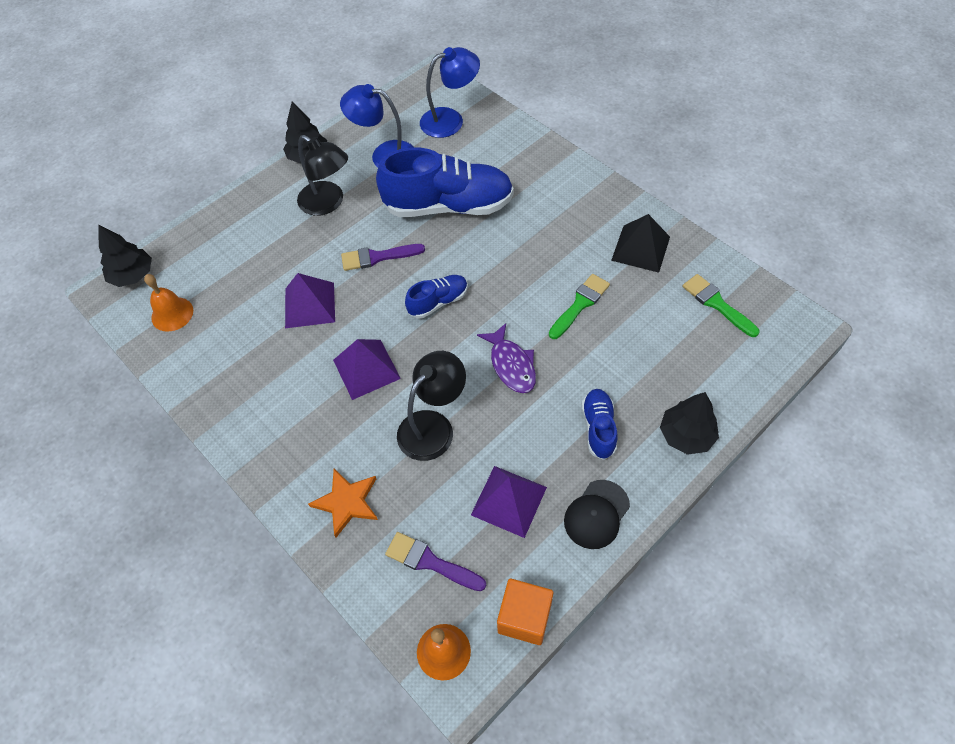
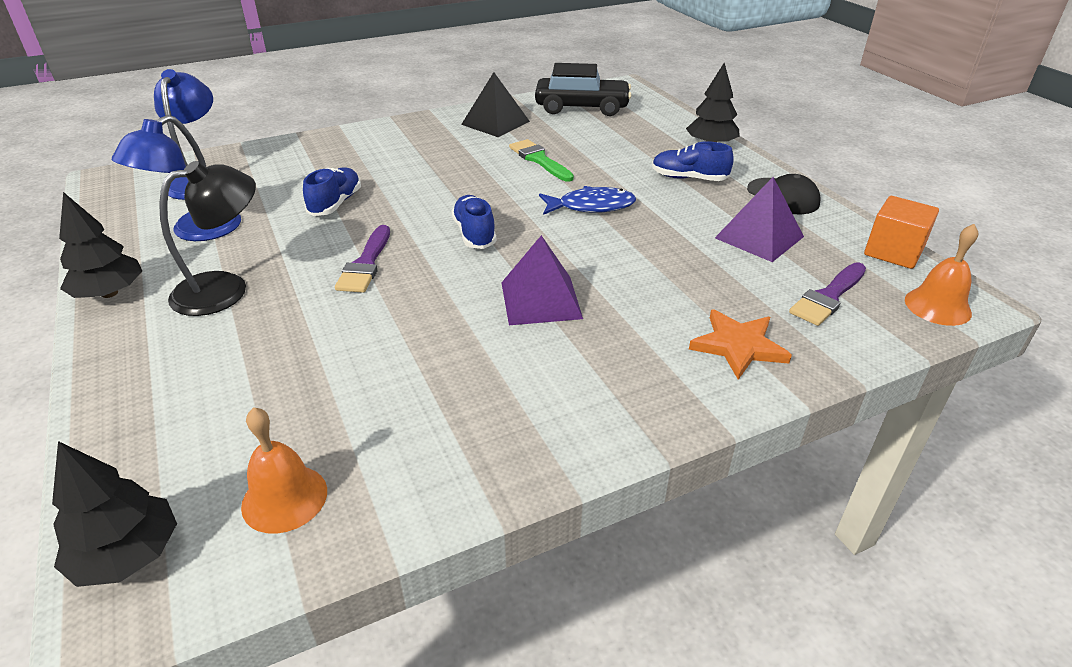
camera: 75 degrees left, 20 degrees down
(309, 305) = (398, 332): purple pyramid -> none
(433, 426) = (649, 266): black lamp -> none
(448, 206) = (335, 204): blue shoe -> blue shoe, size x0.48
(511, 365) = (591, 206): purple fish -> blue fish
(717, 304) = (582, 108): green brush -> black car

